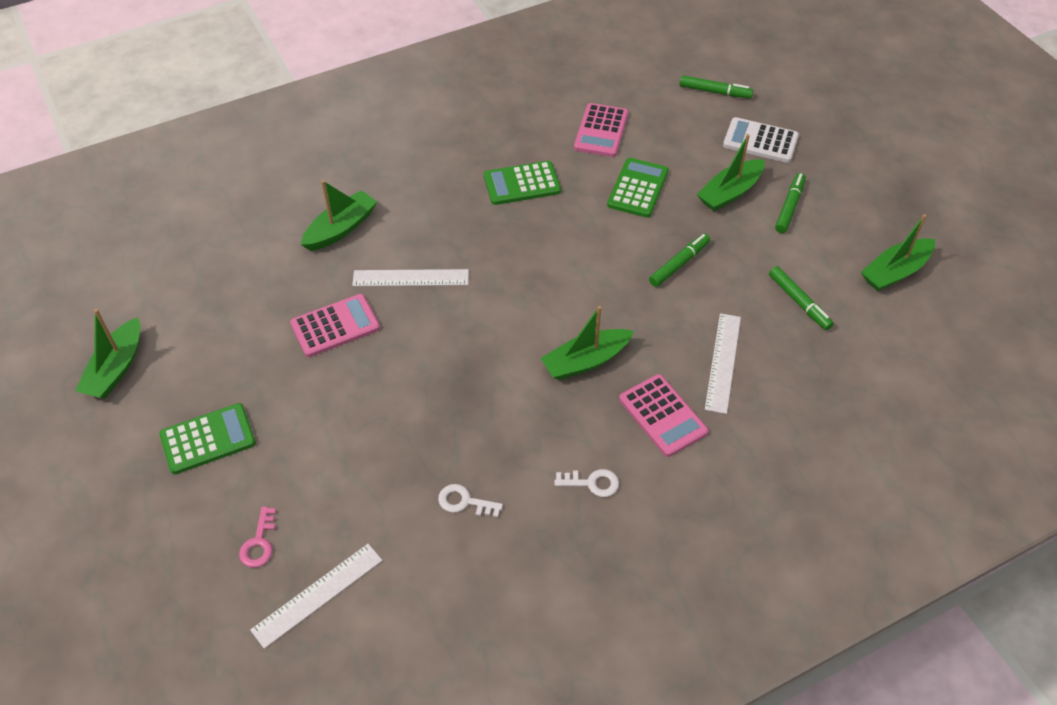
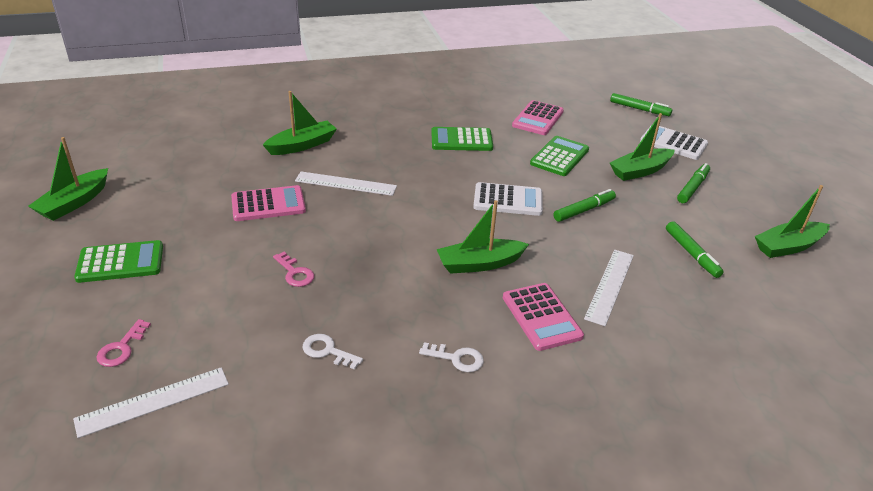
camera: 10 degrees right, 15 degrees down
(398, 413) = (295, 273): none -> pink key
(595, 266) = (508, 200): none -> white calculator

